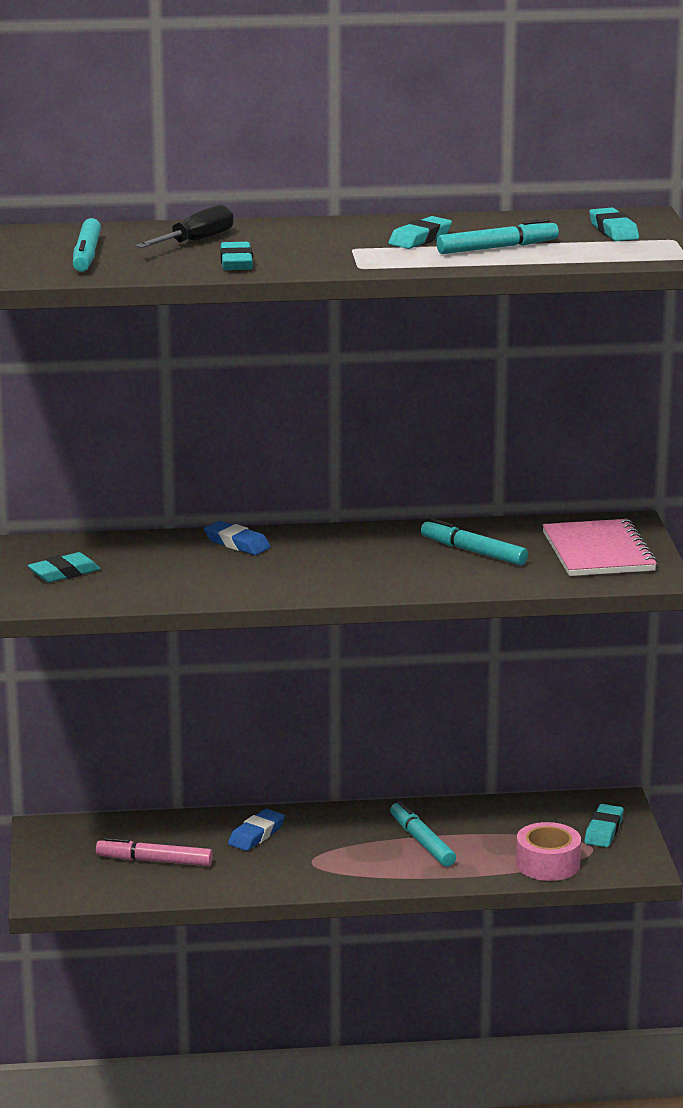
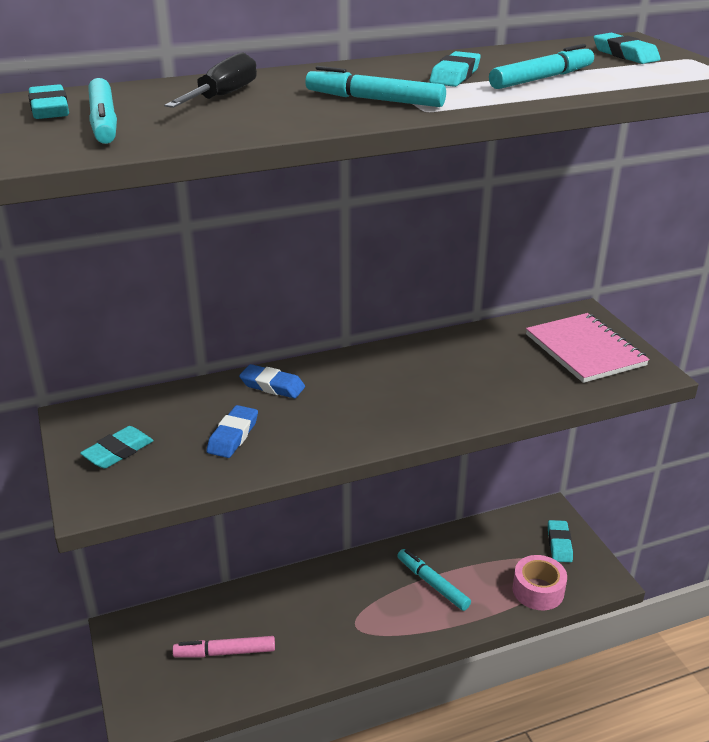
camera: 15 degrees left, 10 degrees up
(236, 262) = (285, 116): turquoise eraser -> turquoise eraser (49, 109)
(256, 835) = (300, 602): blue eraser -> blue eraser (233, 436)
(473, 552) = (483, 365): turquoise marker -> turquoise marker (374, 100)

